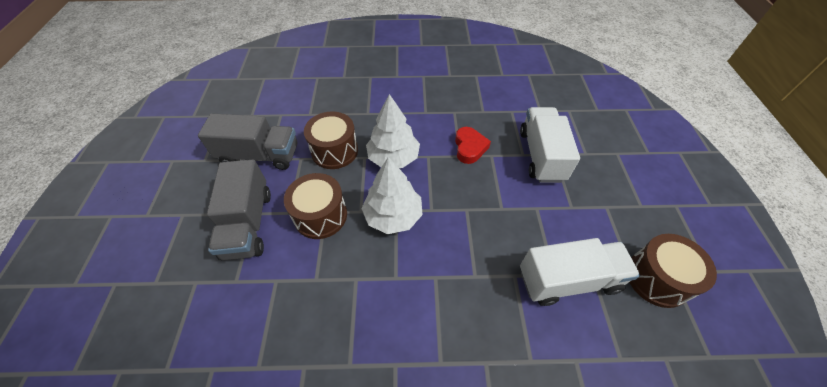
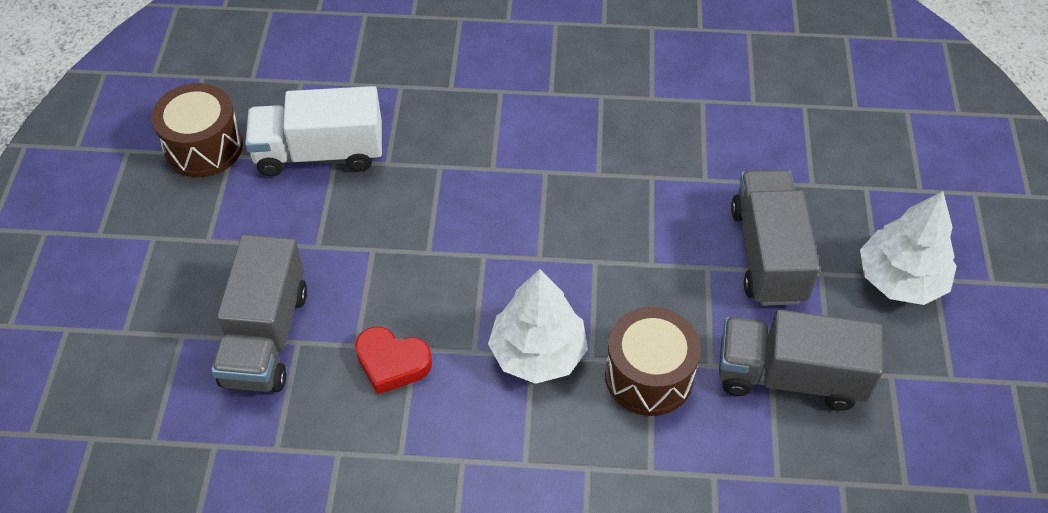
camera: 175 degrees left, 0 degrees up
(320, 215) = (657, 258): brown drum -> none
(393, 216) = (544, 250): white tree -> white tree (900, 279)
(469, 148) = (392, 363): red heart -> red heart turned 75 degrees counterclockwise
(541, 155) = (265, 336): white truck -> grey truck

